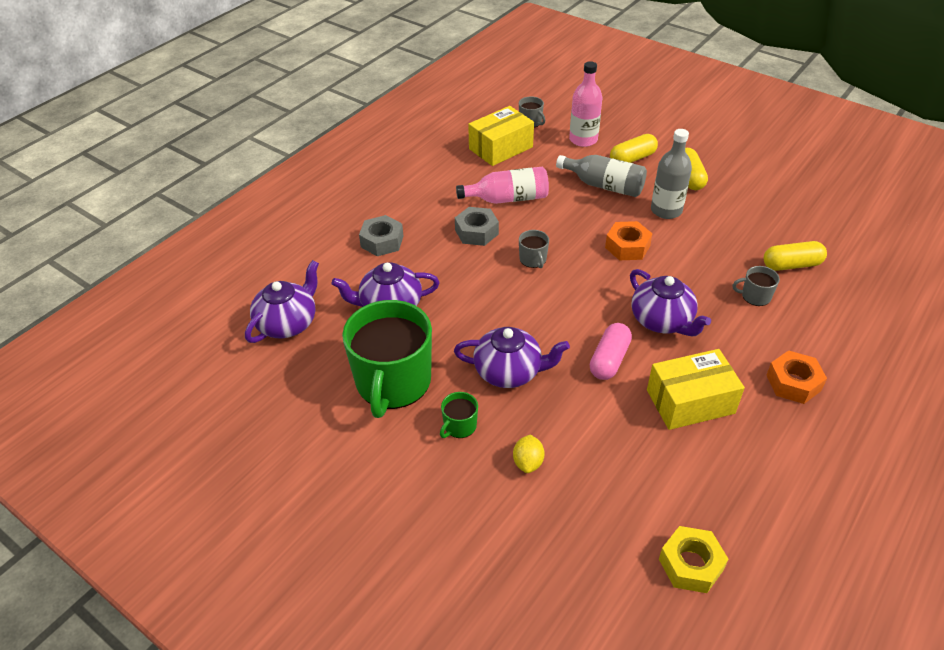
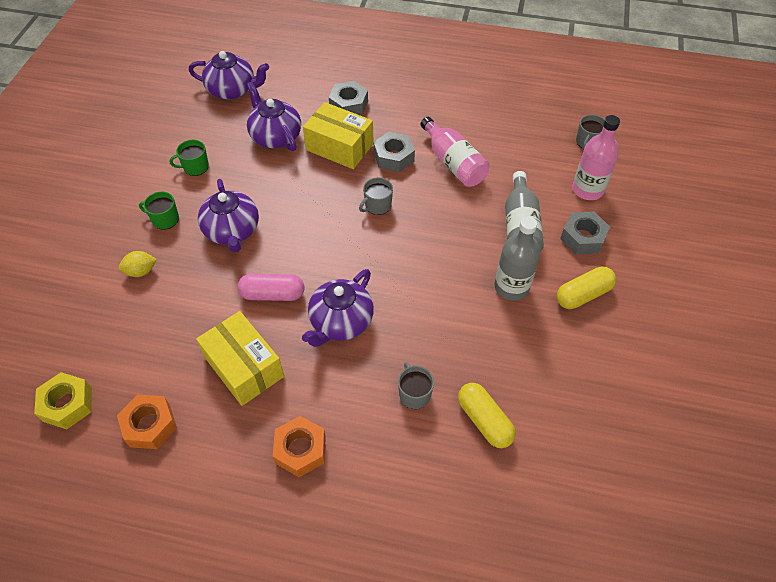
camera: 65 degrees right, 10 degrees up
(393, 382) = (195, 167): green mug -> green mug, size x0.41
(500, 148) = (528, 134): yellow box -> yellow box (339, 147)
(627, 247) = (434, 269): orange nut -> orange nut (150, 425)
(632, 159) = (583, 238): yellow capsule -> grey nut

